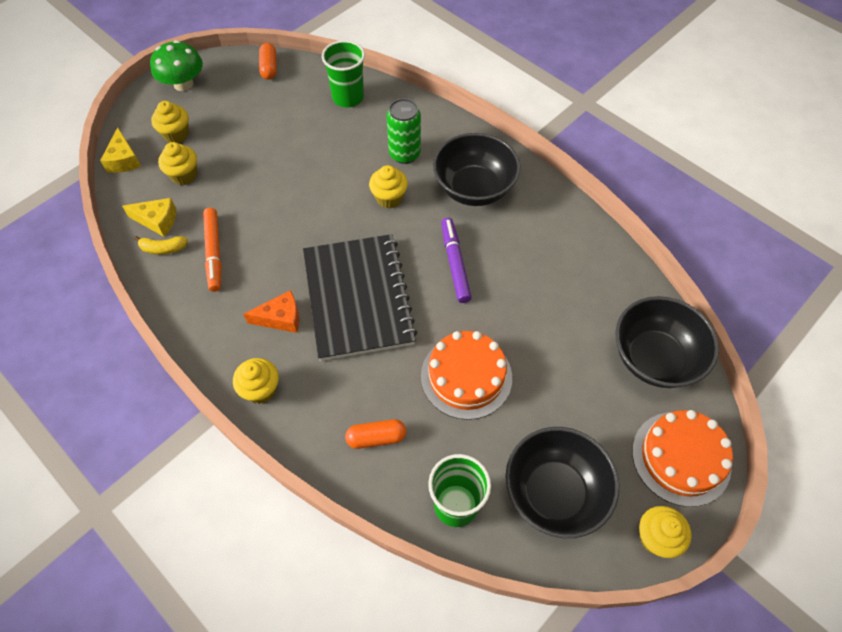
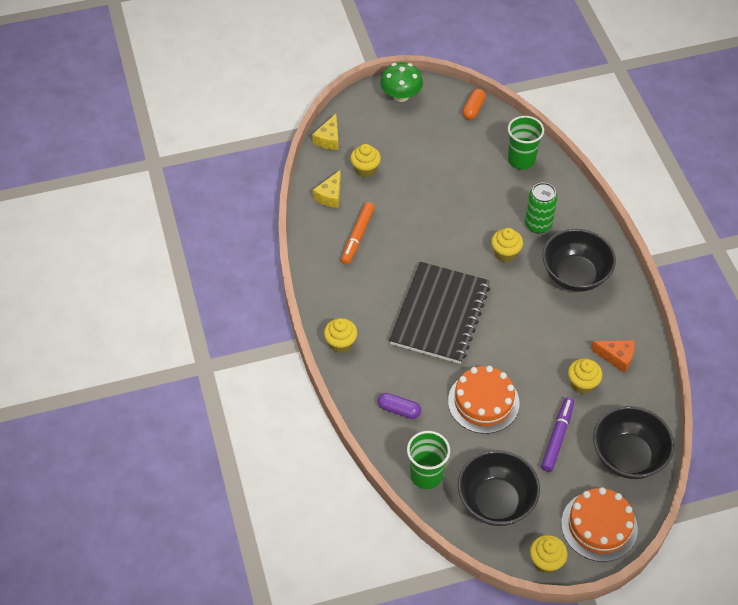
camera: 30 degrees right, 5 degrees down
(157, 221) = (330, 195): yellow cheese -> yellow cheese turned 75 degrees clockwise
(163, 248) = (324, 218): yellow banana -> none
(176, 134) = (375, 135): yellow cupcake -> yellow cupcake (582, 384)
(281, 318) = (379, 303): orange cheese -> orange cheese (616, 357)
(376, 438) = (399, 410): orange capsule -> purple capsule
(455, 263) = (524, 323): purple marker -> purple marker (557, 437)

